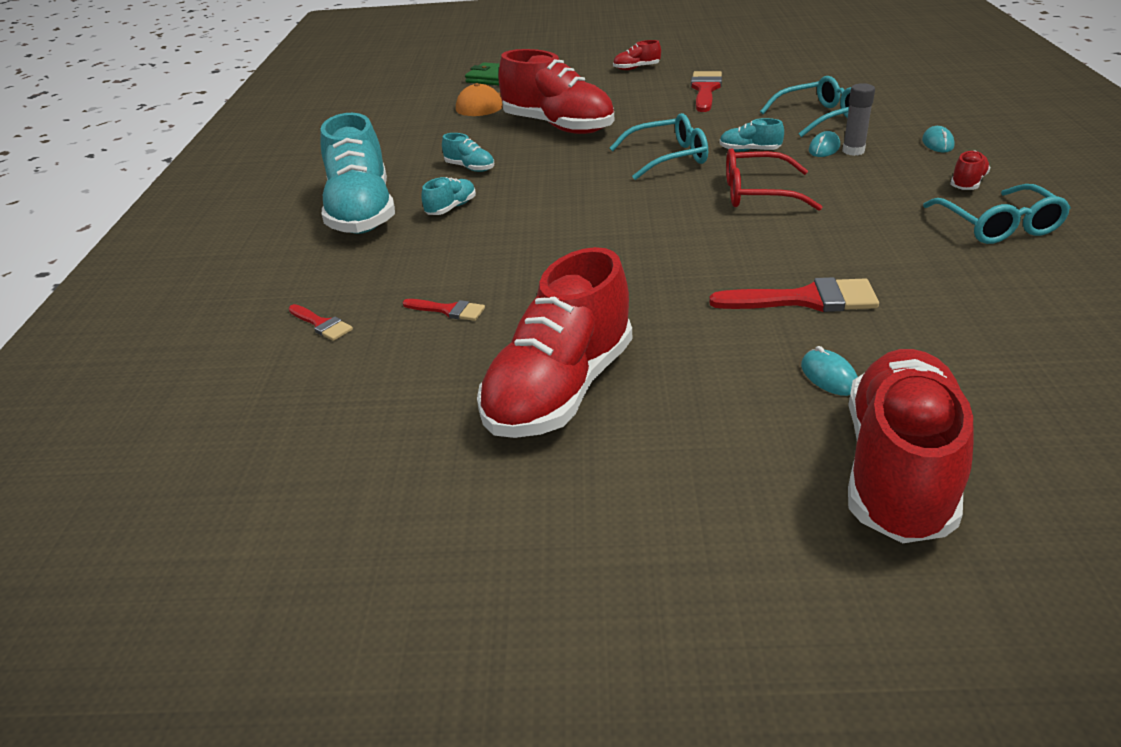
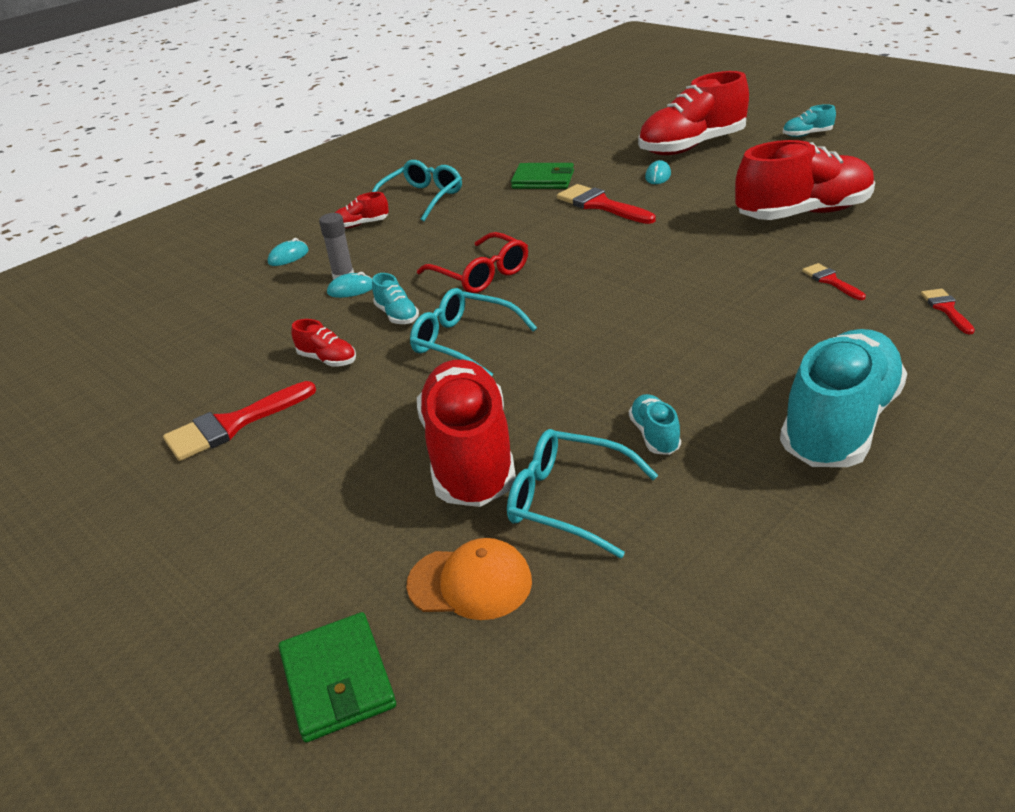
camera: 135 degrees left, 0 degrees up
(451, 208) = (736, 381): turquoise shoe -> turquoise shoe (807, 135)
(636, 68) = (171, 537): red shoe -> red shoe (327, 359)
(819, 117) = (269, 322): turquoise glasses -> turquoise glasses (567, 500)
(946, 304) = (543, 180): none -> green wallet

